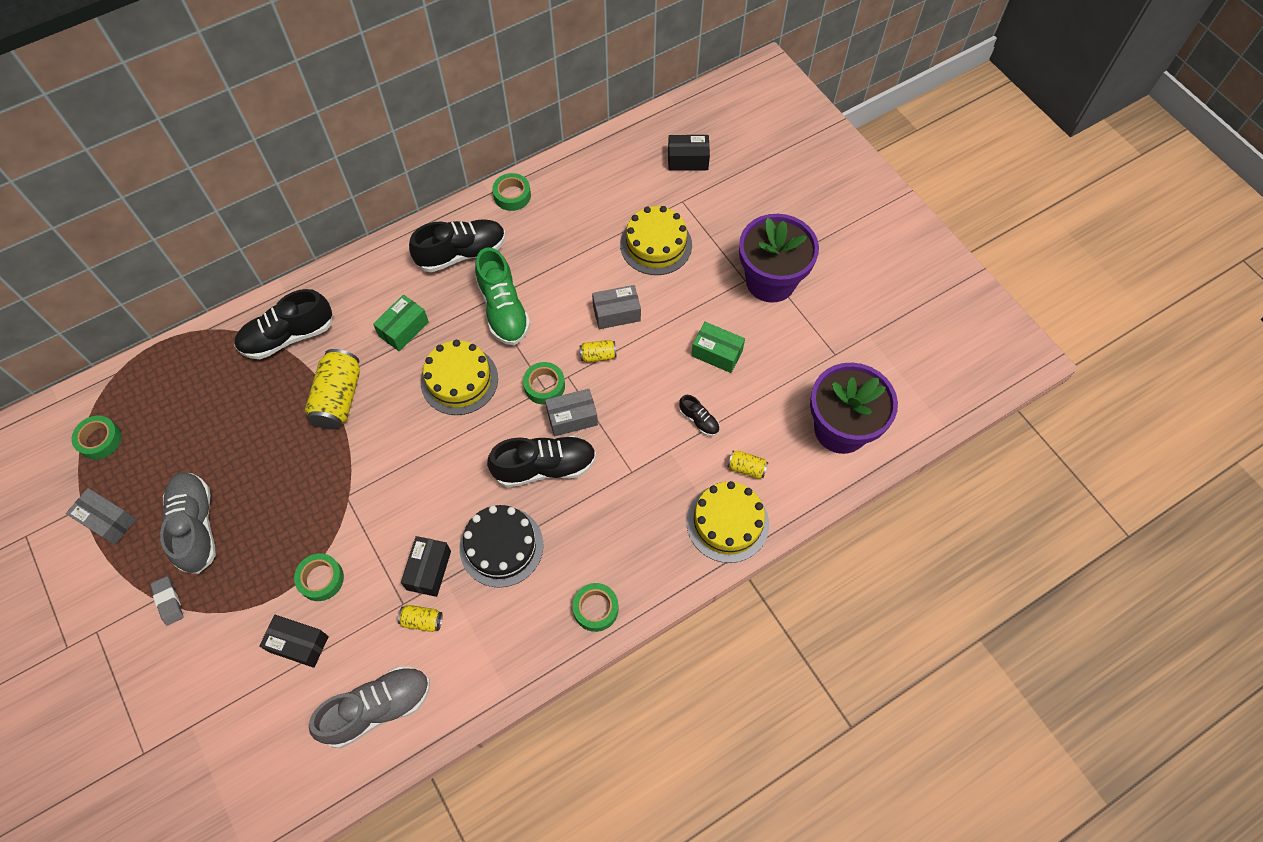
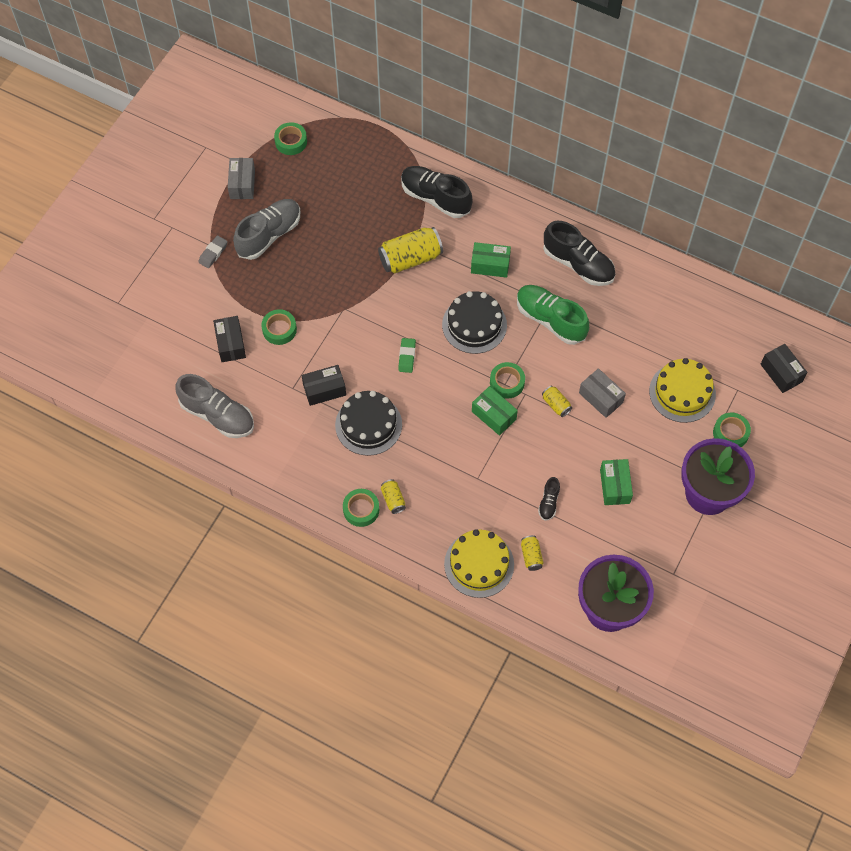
camera: 60 degrees right, 0 degrees up
(422, 620) = (288, 406): yellow can -> yellow can (393, 499)
(449, 464) = (407, 357): none -> green eraser
(459, 380) = (474, 325): yellow cake -> black cake
(503, 310) = (550, 320): green shoe -> green shoe turned 90 degrees clockwise
(512, 195) = (653, 268): green tape -> green tape (730, 433)
(545, 467) = (444, 419): black shoe -> none
(572, 418) = (494, 415): grey box -> green box

